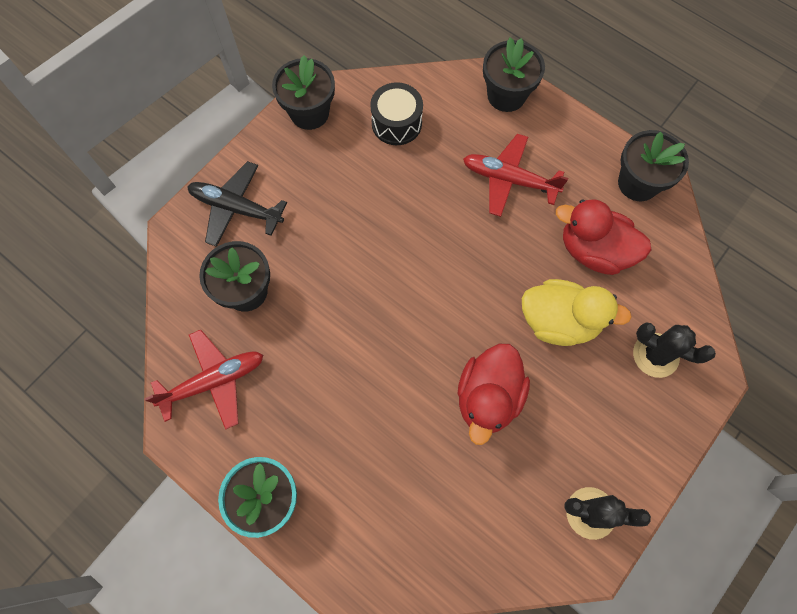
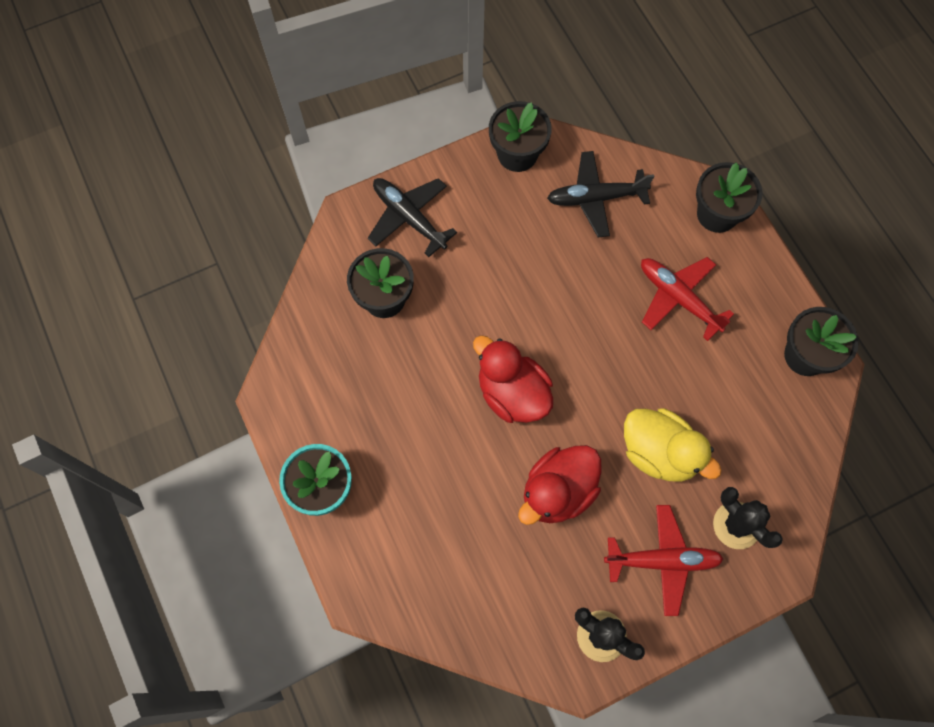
camera: 25 degrees right, 0 degrees up
(214, 381) = (321, 366): red plane -> red plane (662, 560)
(396, 123) = (595, 198): black drum -> black plane
(594, 251) = (727, 402): red duck -> red duck (512, 393)

